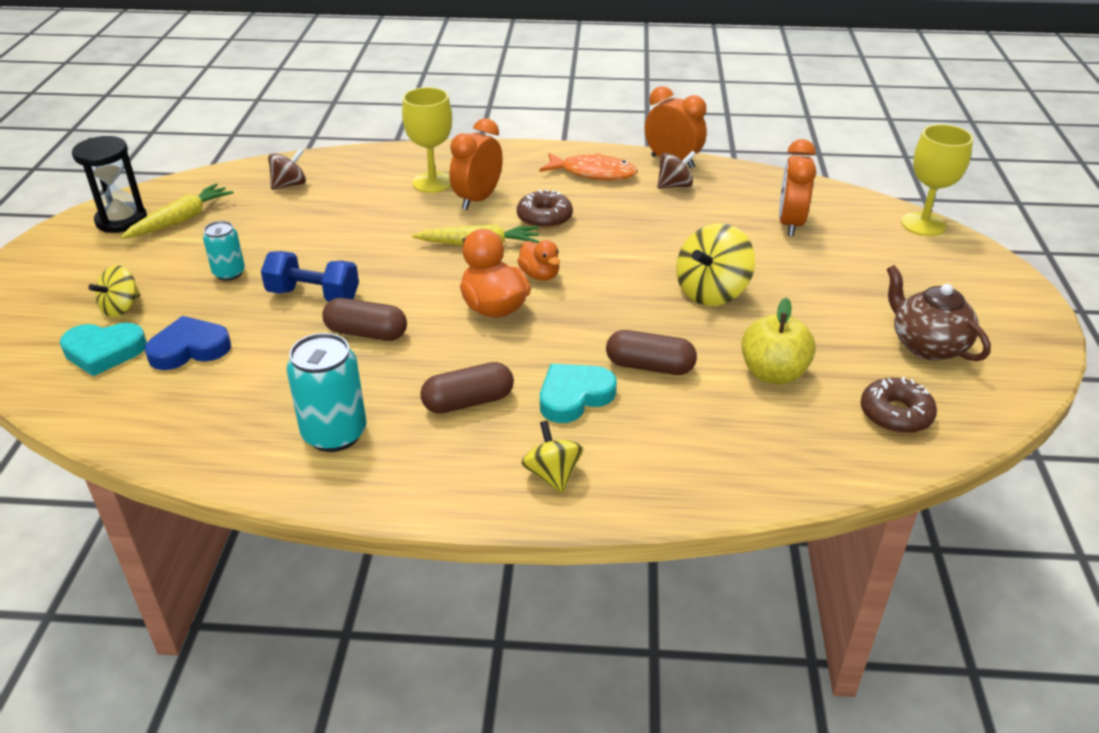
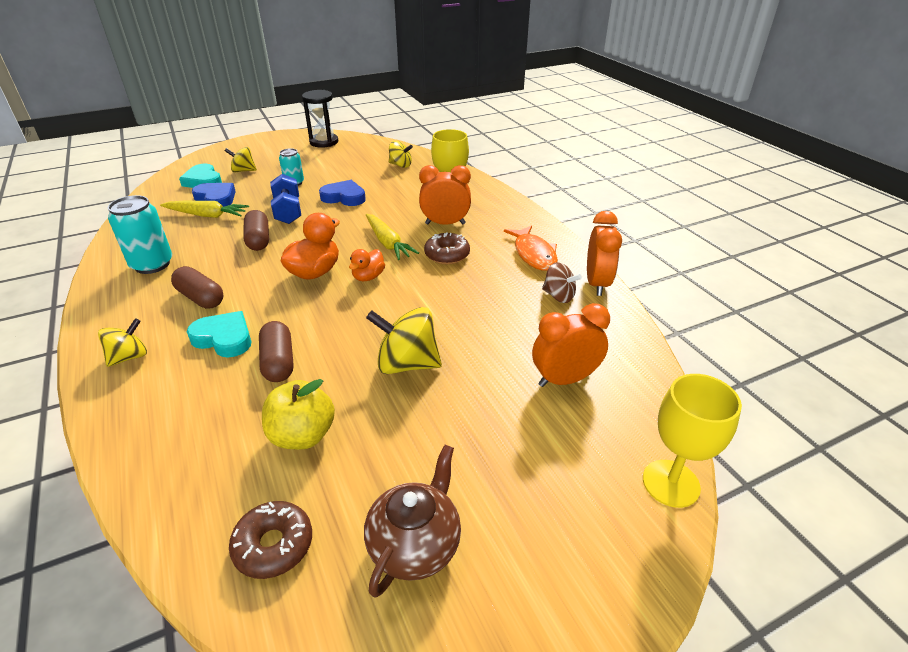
camera: 60 degrees right, 0 degrees up
(181, 220) = (337, 154): yellow carrot -> yellow carrot (207, 215)
(289, 185) = (400, 165): brown spinning top -> yellow spinning top
(327, 245) = (344, 197): none -> blue heart

